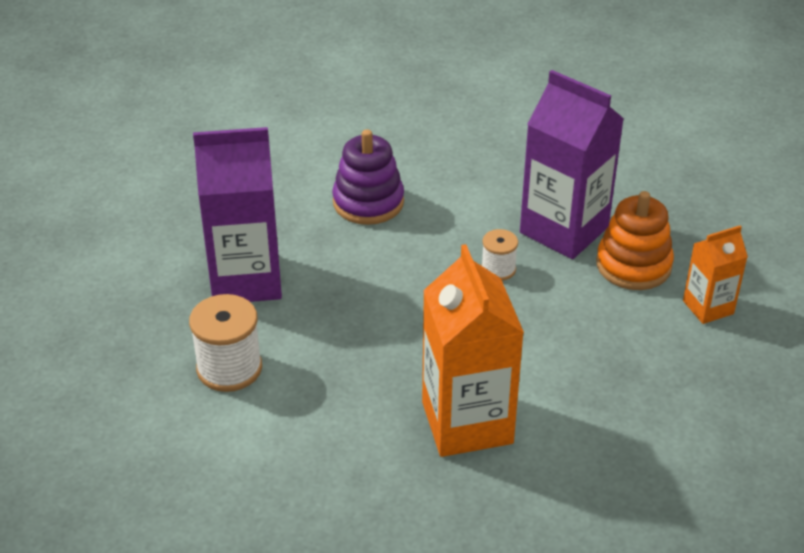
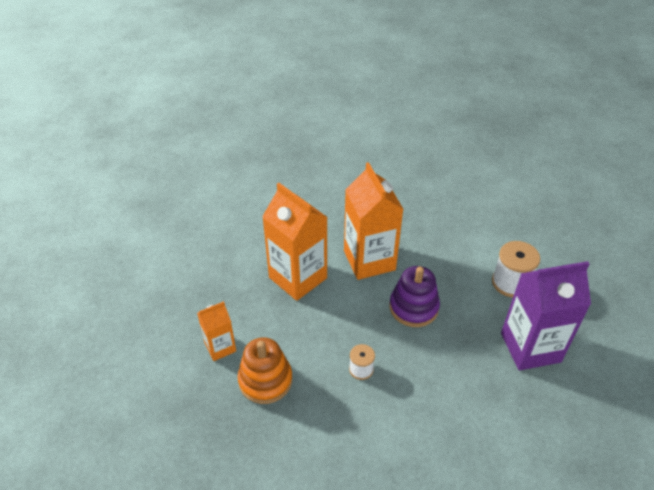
camera: 175 degrees right, 5 degrees up
(368, 202) = (470, 430): purple stacking toy -> purple stacking toy (413, 307)
(564, 230) = (314, 412): purple carton -> none
(597, 400) = (298, 278): none -> orange carton

